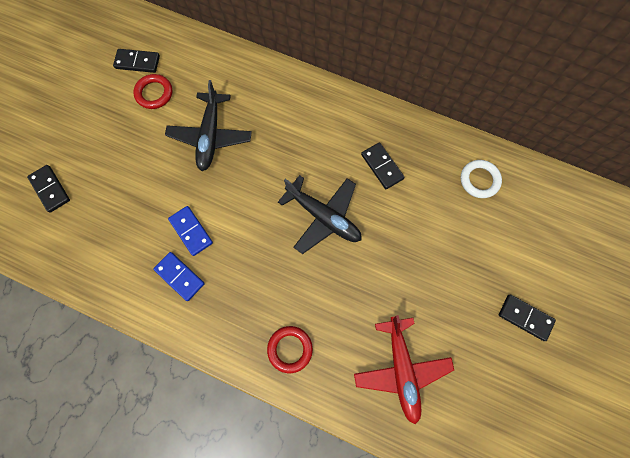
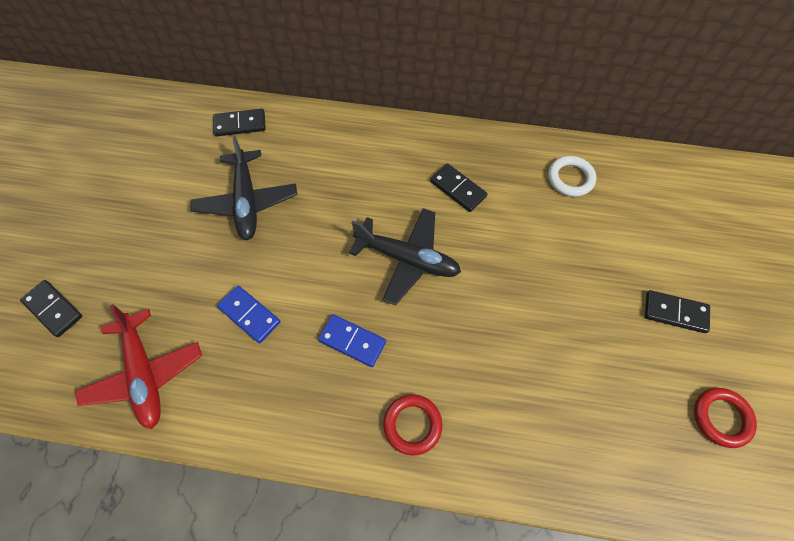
camera: 15 degrees left, 10 degrees down
(137, 62) = (138, 141): black domino -> black domino (240, 124)
(154, 93) = (166, 170): red ring -> red ring (721, 418)
(180, 276) = (248, 373): blue domino -> blue domino (352, 341)
(401, 369) = (556, 411): red plane -> red plane (145, 374)

